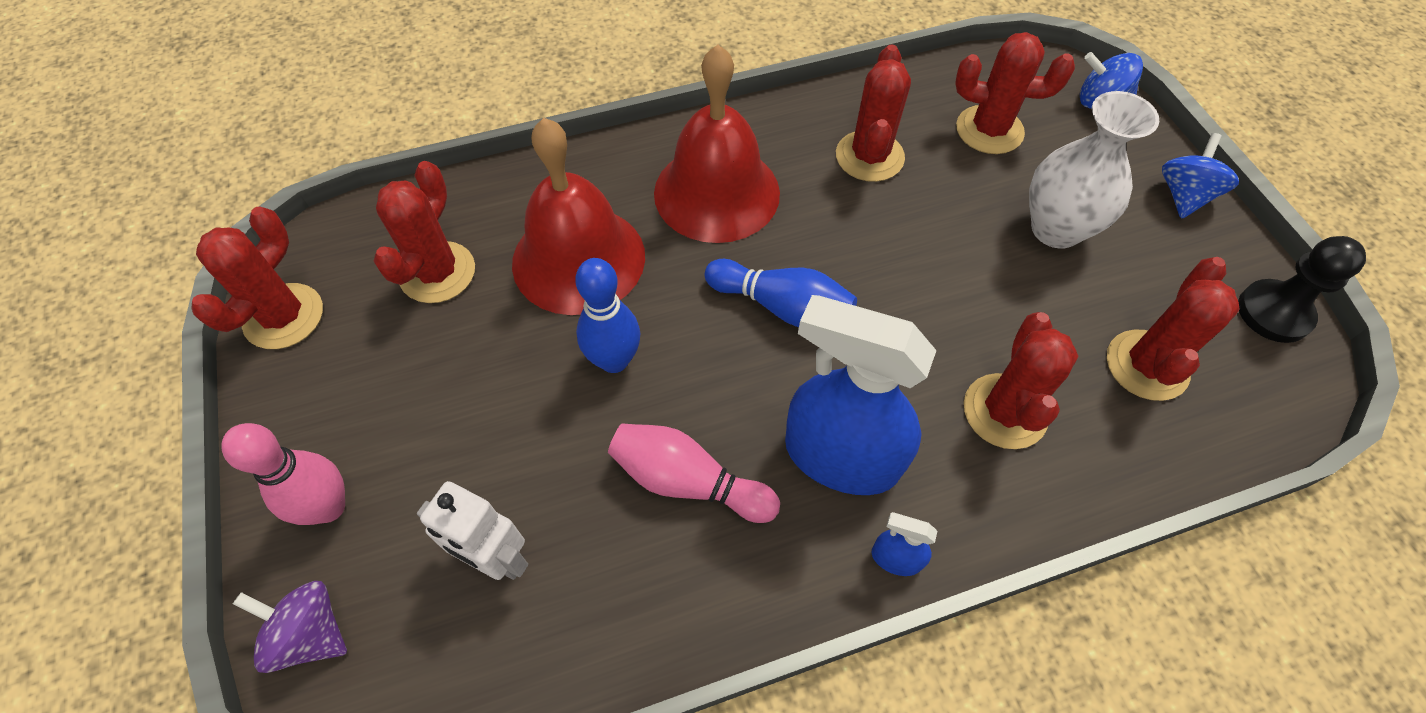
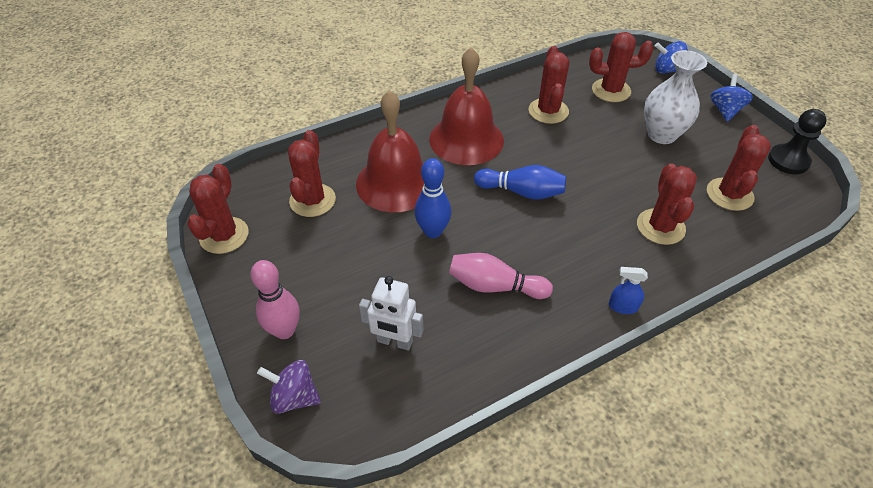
camera: 10 degrees left, 10 degrees down
(840, 456) = (577, 261): blue spray bottle -> none

